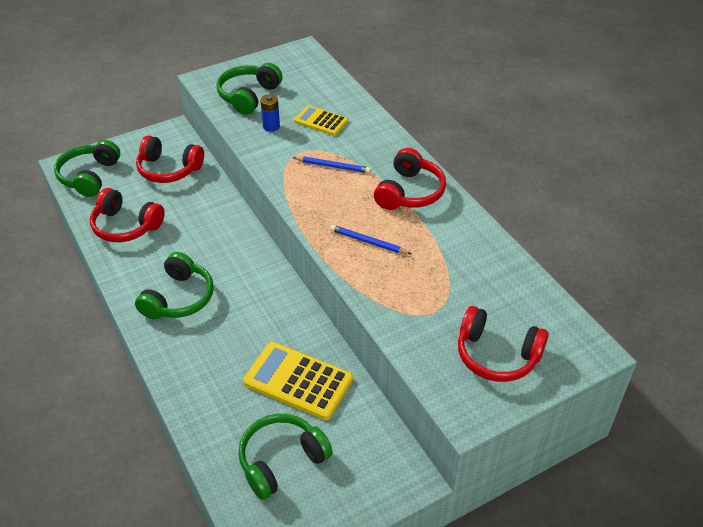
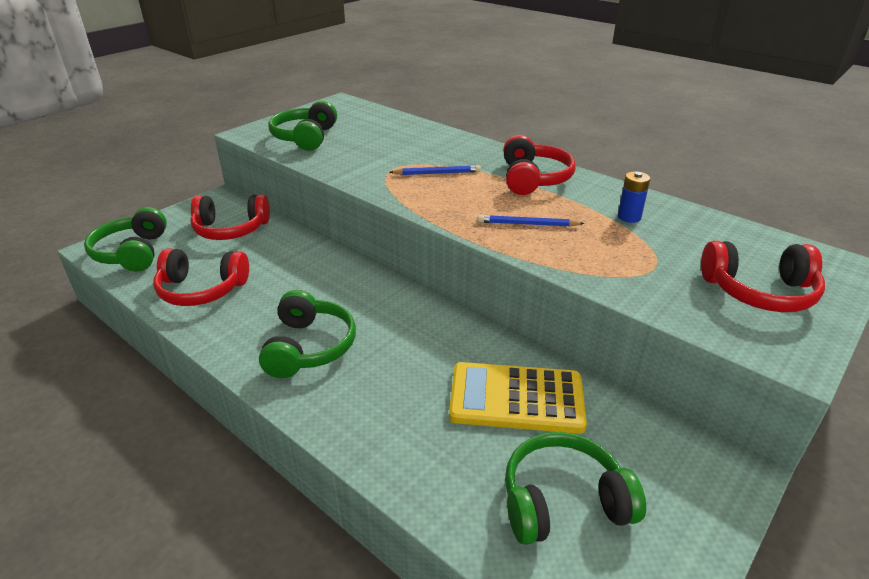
camera: 20 degrees left, 10 degrees down
(271, 126) = (346, 155): blue battery -> blue battery (629, 217)
(281, 460) = (563, 501): green headphones -> green headphones turned 45 degrees clockwise
(321, 121) = (397, 144): yellow calculator -> none

